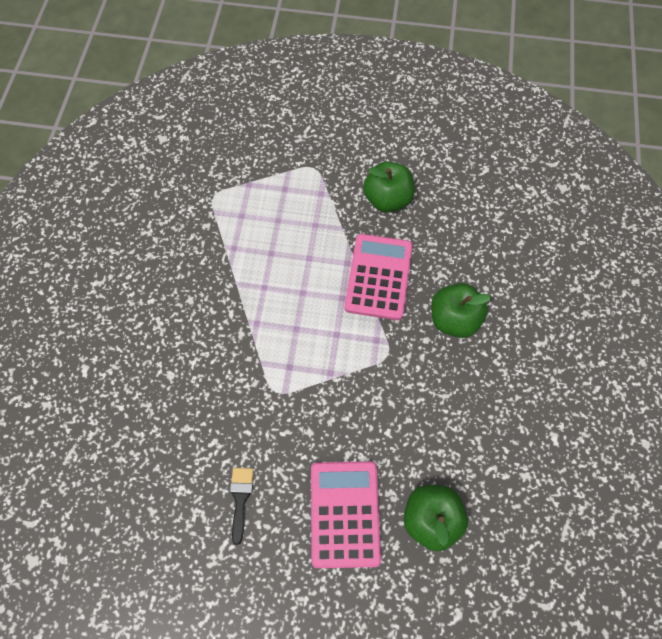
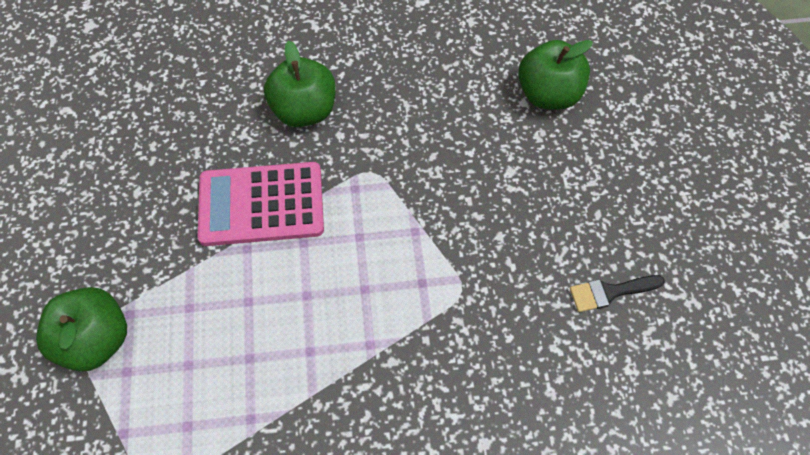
camera: 105 degrees left, 5 degrees down
(345, 513) = (578, 175): pink calculator -> none
(387, 199) = (130, 219): green apple -> green apple (96, 340)

